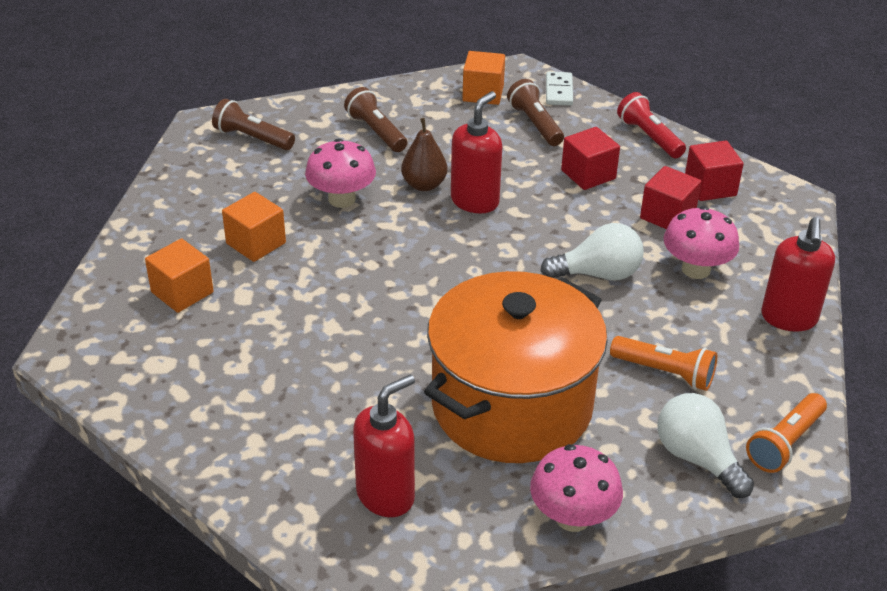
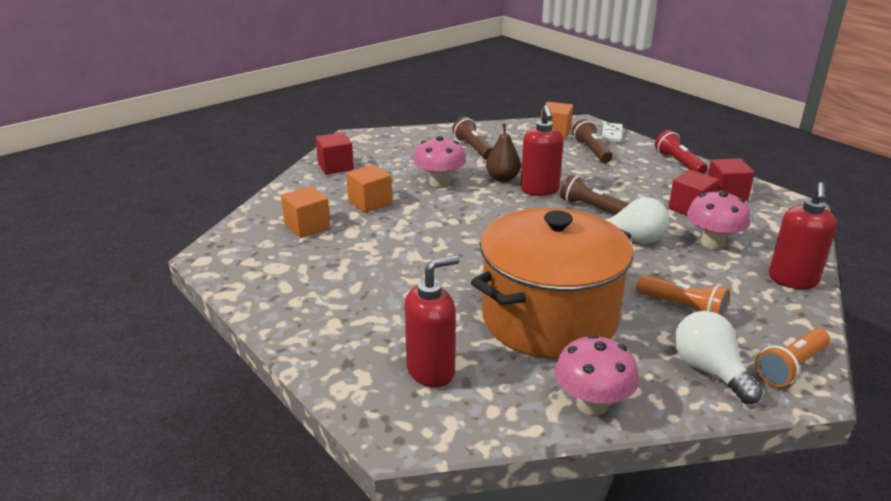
camera: 10 degrees right, 10 degrees down
(252, 138) = (384, 146): brown flashlight -> brown flashlight (592, 208)
(475, 201) = (539, 190): red soap dispenser -> red soap dispenser turned 135 degrees clockwise
(588, 174) = (629, 181): red cube -> red cube (335, 166)

